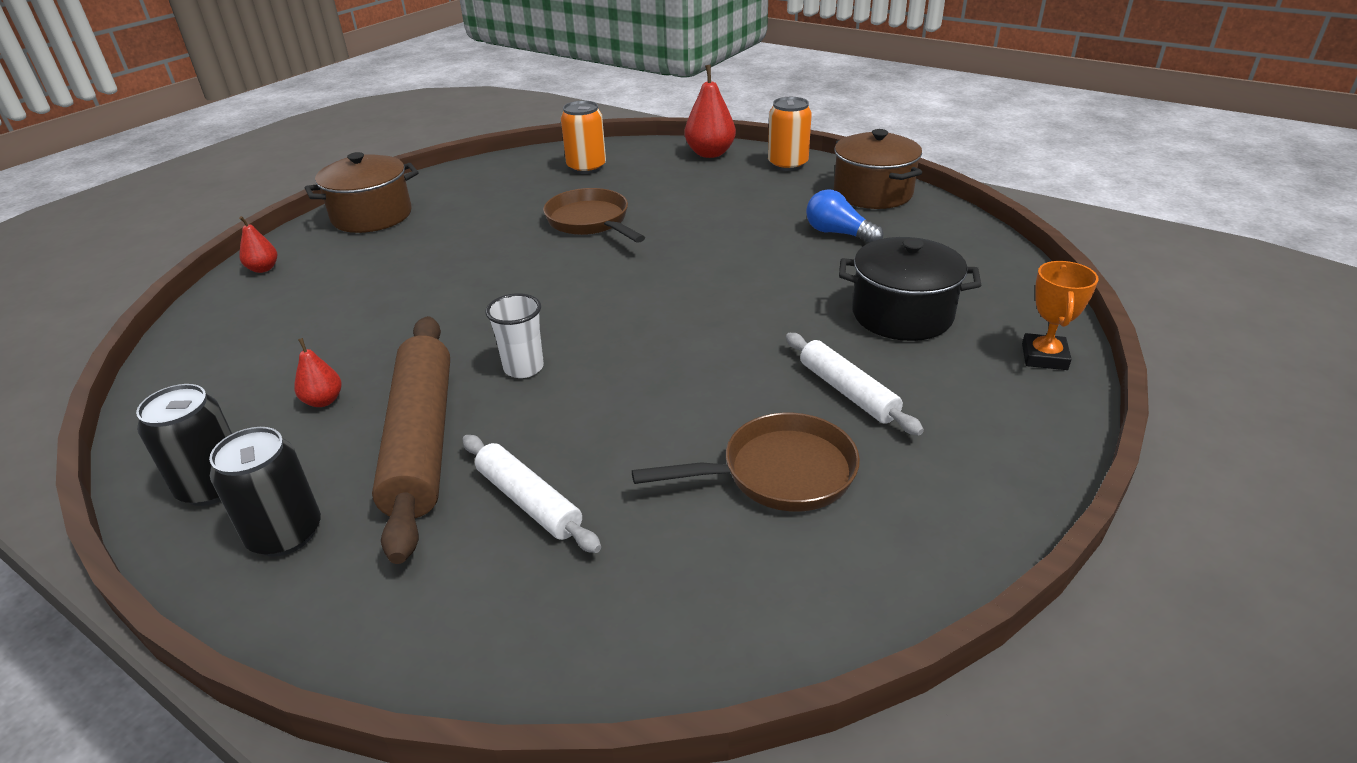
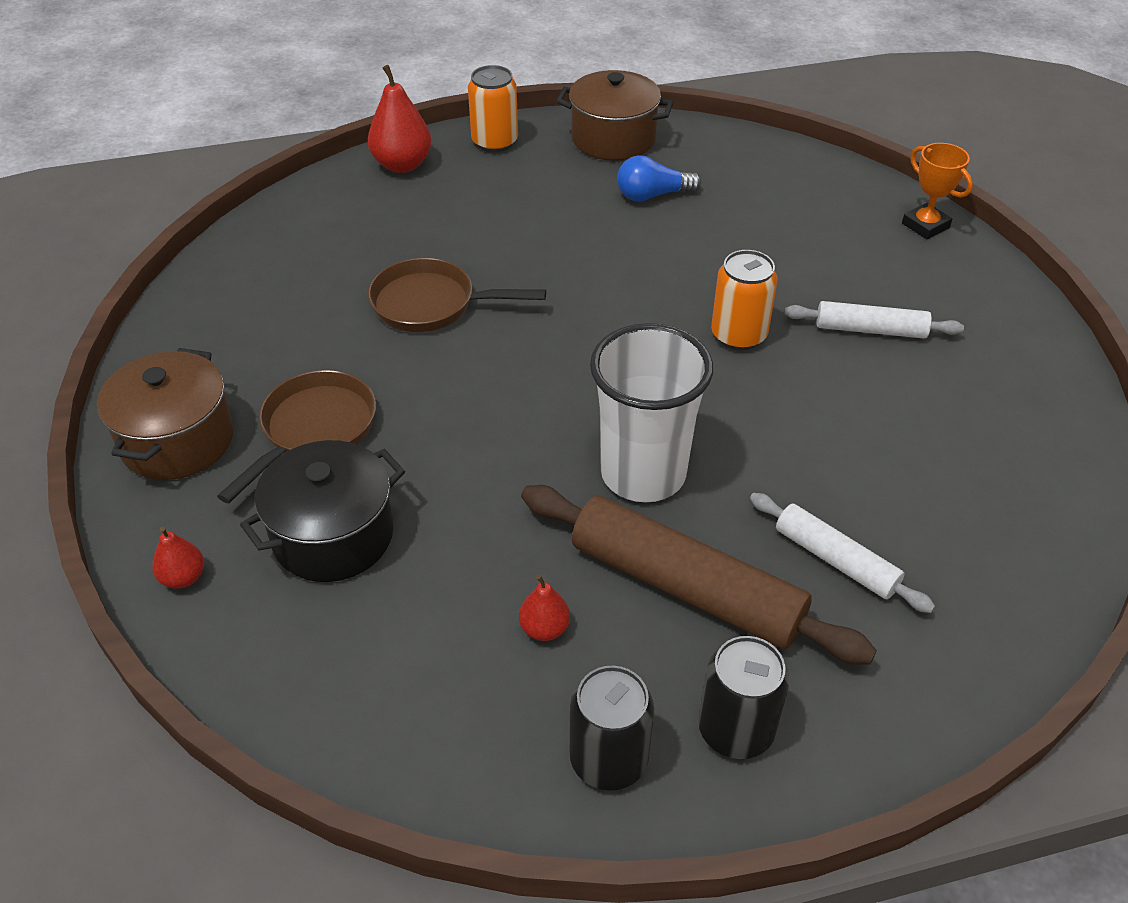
camera: 50 degrees left, 10 degrees up
(523, 368) = (643, 474): white cup -> white cup, size x1.95
(529, 501) = (835, 560): white rolling pin -> white rolling pin turned 45 degrees clockwise
(586, 167) = (306, 246): orange can -> orange can (738, 335)
(778, 473) = (928, 417): brown pan -> brown pan (314, 430)
(902, 315) = (806, 245): black pot -> black pot (333, 536)

